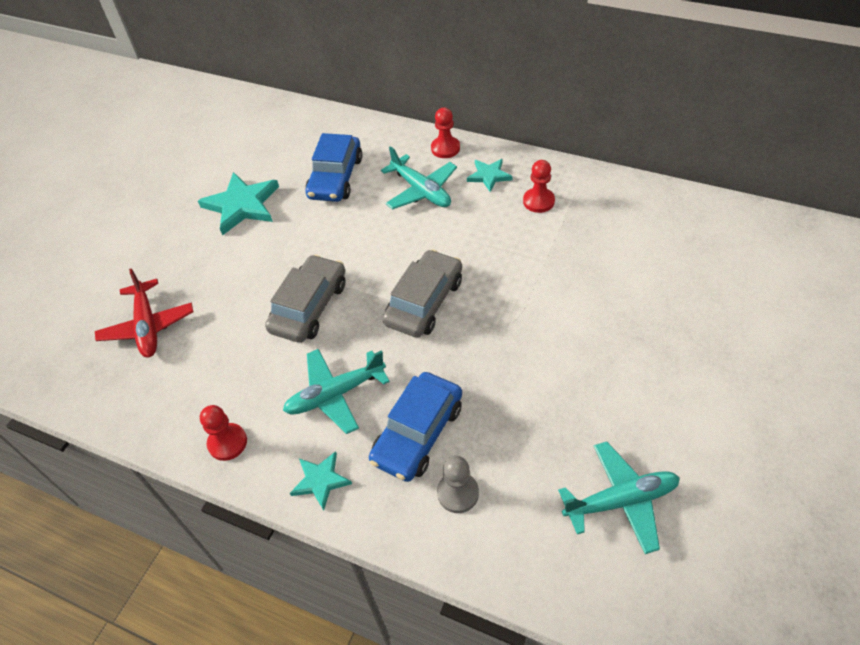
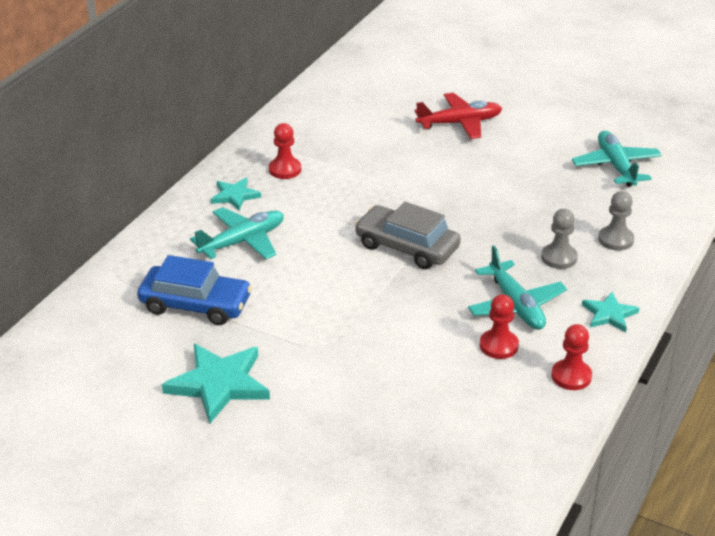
camera: 90 degrees left, 15 degrees down
(148, 326) = (411, 454): red plane -> red plane (460, 123)
(309, 307) = (401, 324): grey car -> none
(418, 433) = (559, 257): blue car -> grey pawn
(445, 148) = (176, 221): red pawn -> red pawn (498, 346)

